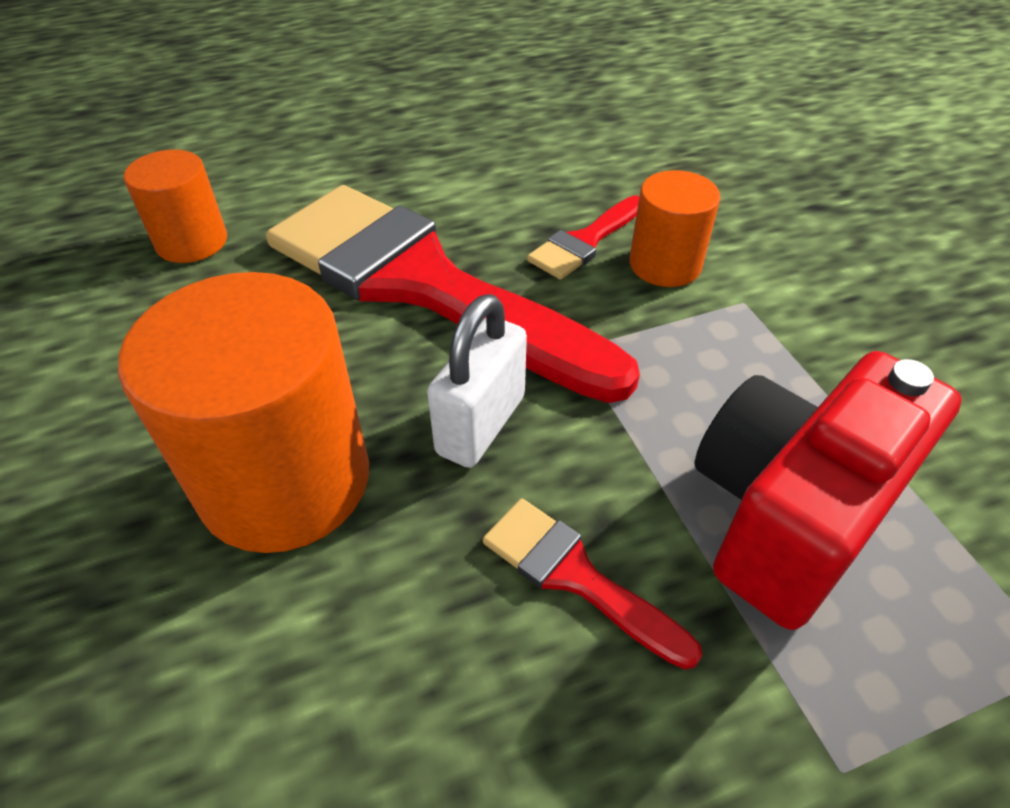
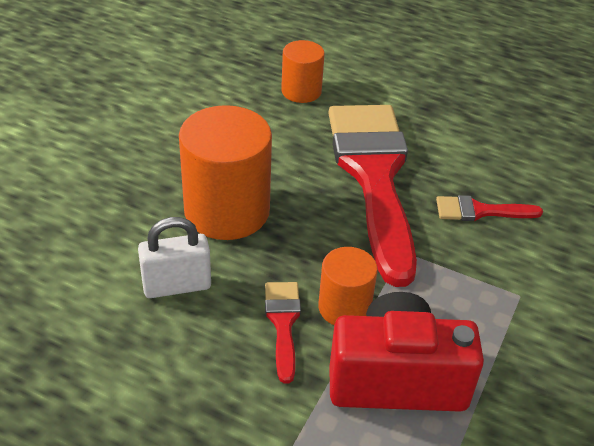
camera: 45 degrees right, 5 degrees down
(481, 425) = (320, 248): white padlock -> white padlock (177, 286)
(665, 264) = (505, 250): orange cylinder -> orange cylinder (344, 307)

